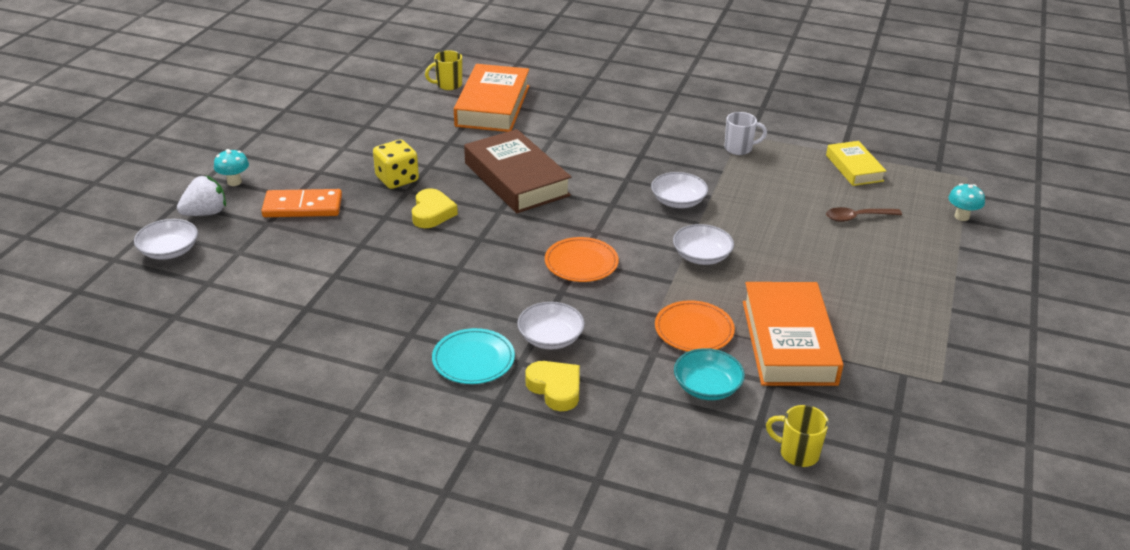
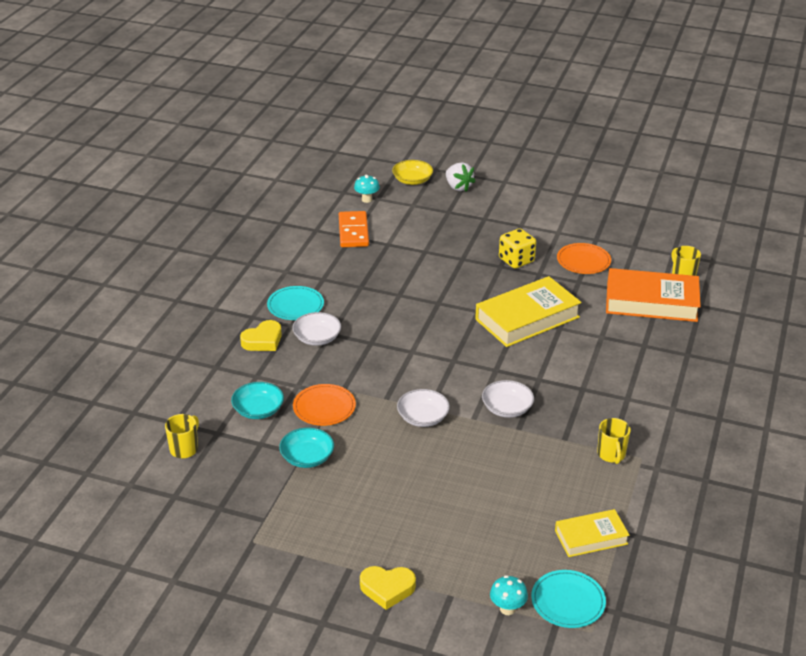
camera: 90 degrees right, 0 degrees up
(169, 251) = (412, 180): white bowl -> yellow bowl
(234, 182) = (499, 192): turquoise mushroom -> turquoise mushroom (367, 199)
(302, 207) = (471, 223): orange domino -> orange domino (353, 232)
(432, 213) = (470, 279): yellow heart -> yellow heart (387, 589)
(516, 179) = (527, 318): brown book -> yellow book
(581, 263) = (409, 352): orange plate -> orange plate (583, 261)
(739, 148) = (611, 455): white mug -> yellow mug
(788, 342) = (307, 457): orange book -> turquoise bowl
(857, 217) = (495, 525): brown spoon -> none
(938, 185) = (568, 601): none -> turquoise plate

